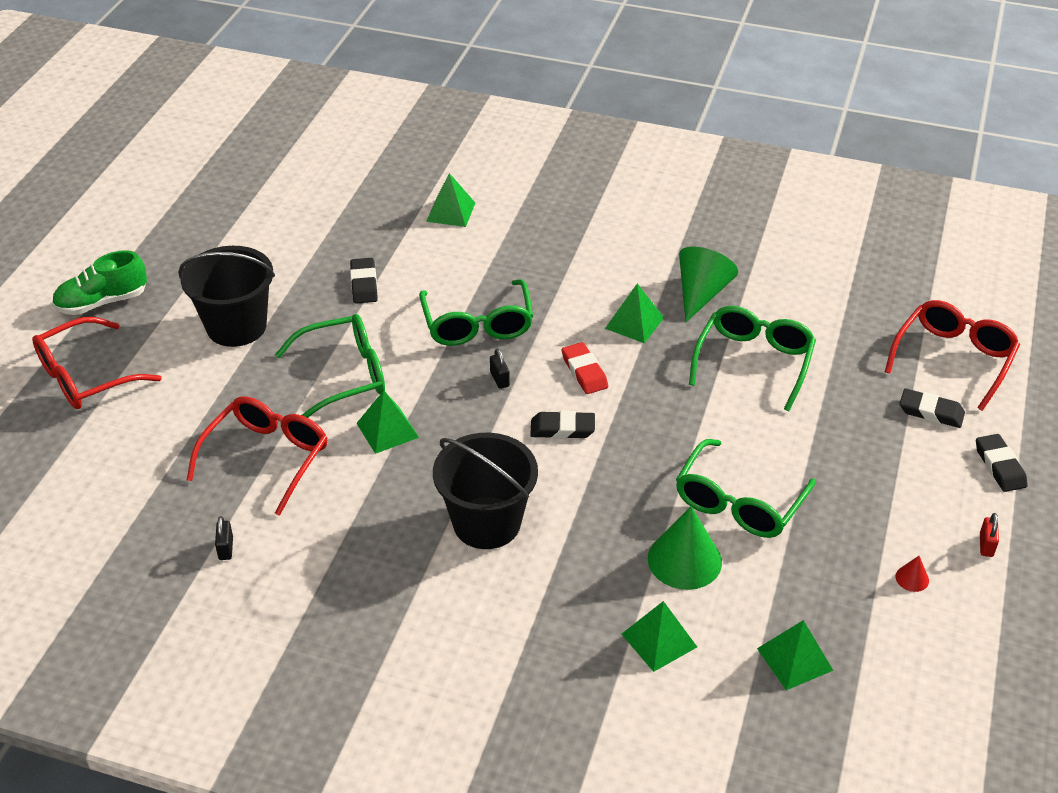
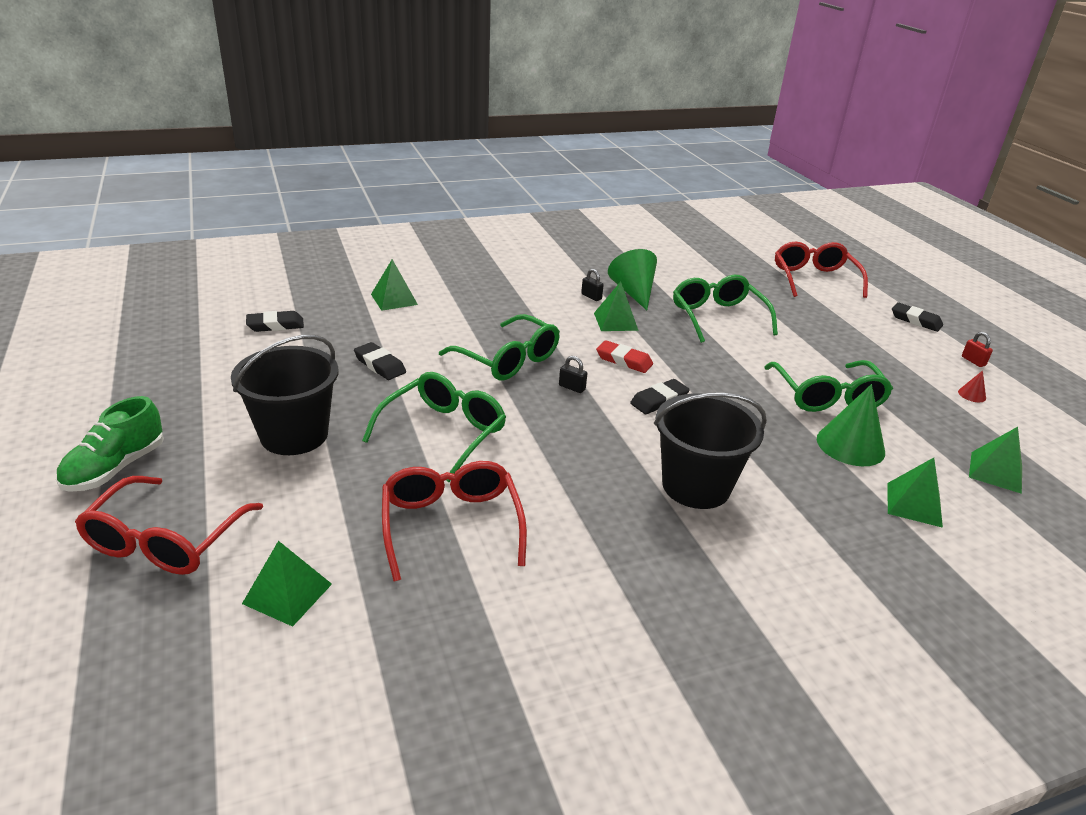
camera: 40 degrees left, 10 degrees down
(226, 548) = (507, 623): black padlock -> black padlock (591, 297)
(387, 430) = (531, 456): green pyramid -> green pyramid (287, 593)
(931, 412) = (844, 307): black eraser -> black eraser (275, 325)

